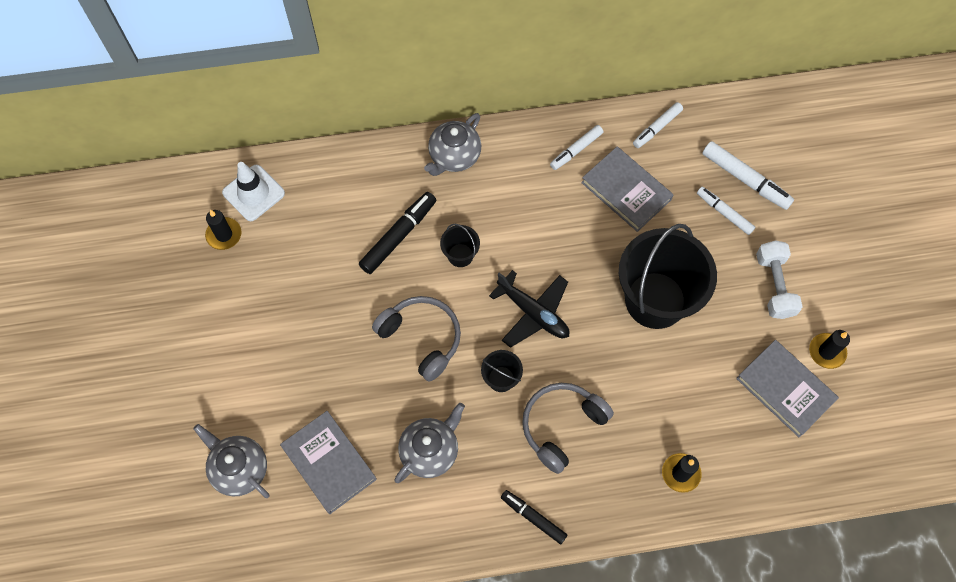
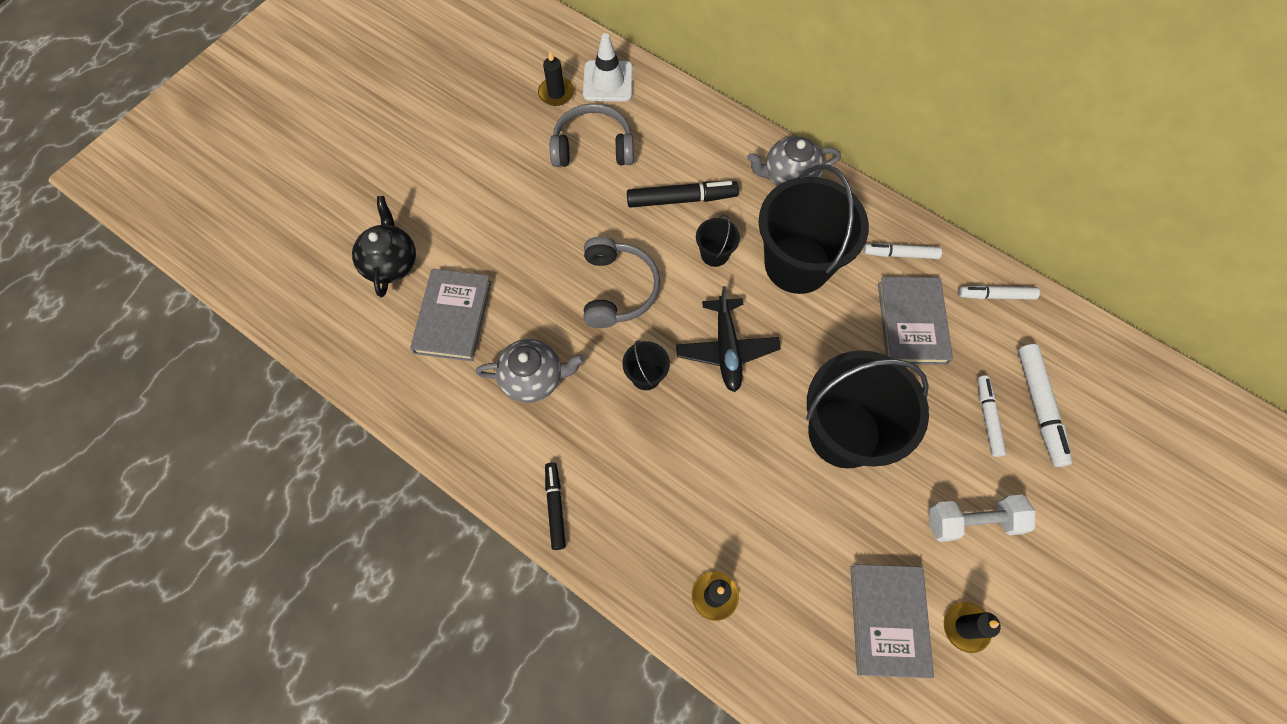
camera: 45 degrees right, 0 degrees up
(239, 468) = (391, 262): grey teapot -> black teapot
(520, 214) = (797, 264): none -> black bucket
(561, 426) = (655, 458): grey headphones -> grey headphones (593, 147)
(774, 285) = (972, 521): white dumbbell -> white dumbbell turned 45 degrees clockwise

